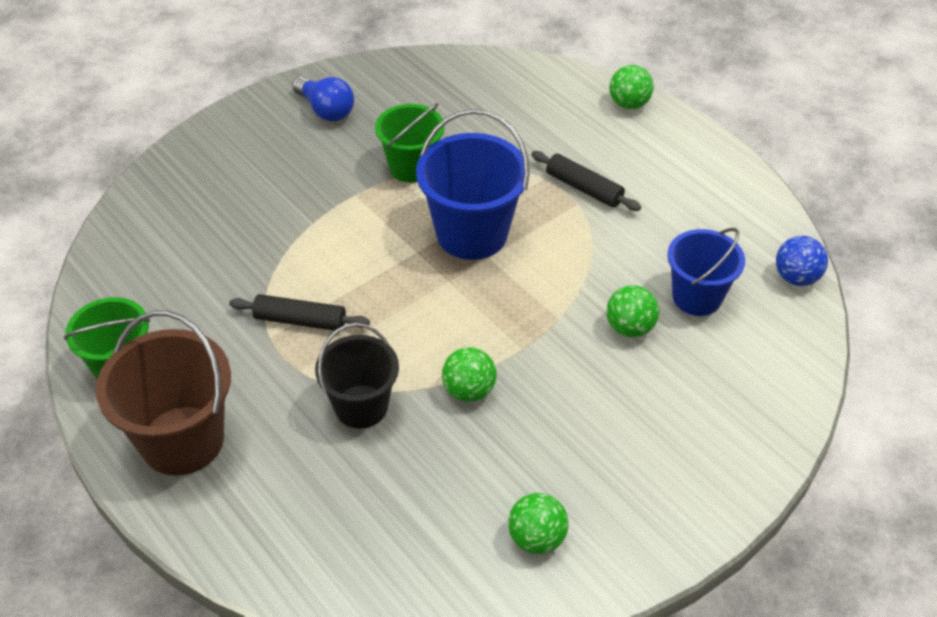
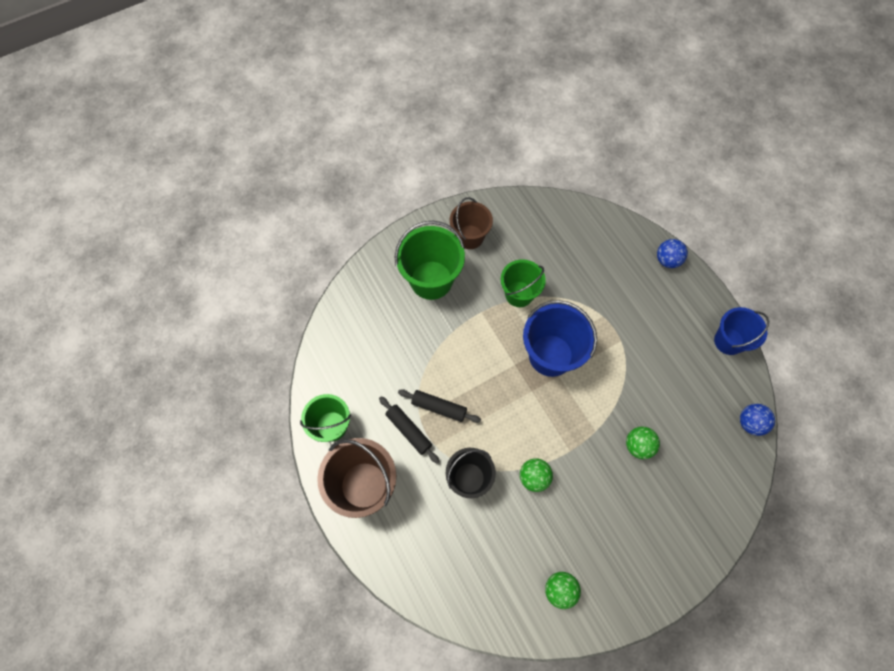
camera: 10 degrees right, 20 degrees up
(271, 166) = (431, 280): none -> green bucket
(326, 110) = (470, 237): blue light bulb -> brown bucket
(584, 188) = (627, 328): black rolling pin -> black rolling pin (409, 430)
(629, 104) = (667, 260): green ball -> blue ball
(697, 297) = (684, 428): blue bucket -> blue bucket (728, 341)

